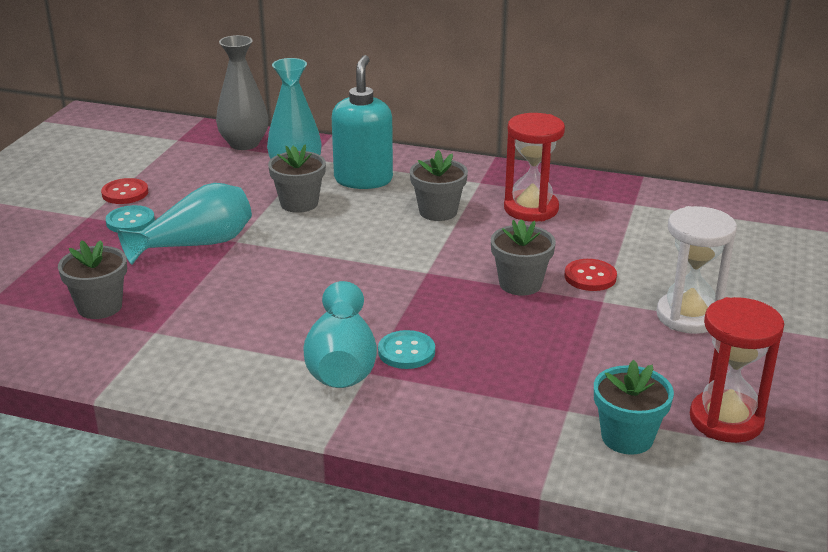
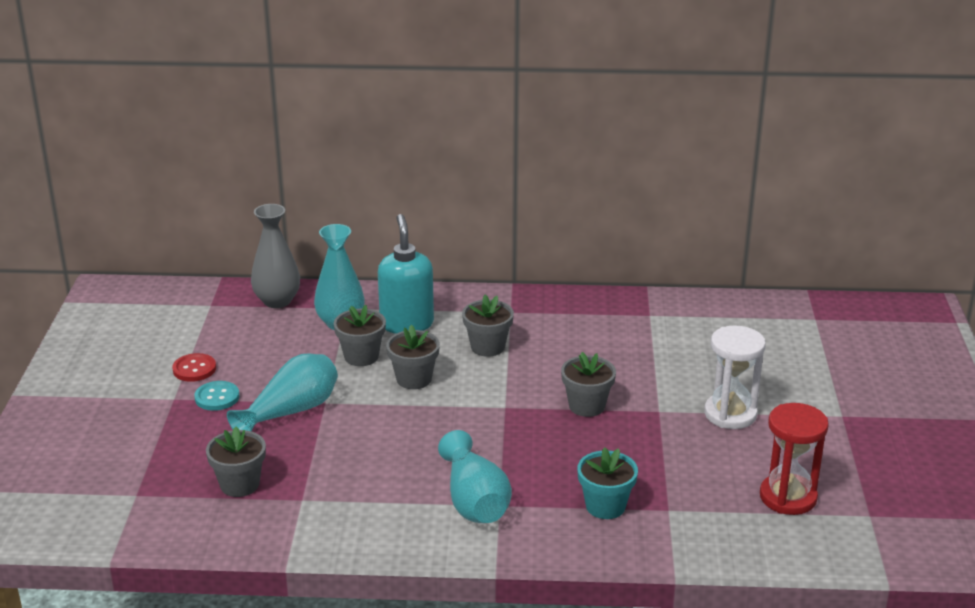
camera: 15 degrees left, 0 degrees up
(342, 231) = (414, 379): none -> grey flower pot
(406, 352) = (522, 482): turquoise button -> none
(531, 209) = (565, 332): red hourglass -> none
(590, 277) = (640, 390): red button -> none
(627, 437) = (721, 524): turquoise flower pot -> turquoise flower pot (605, 506)

